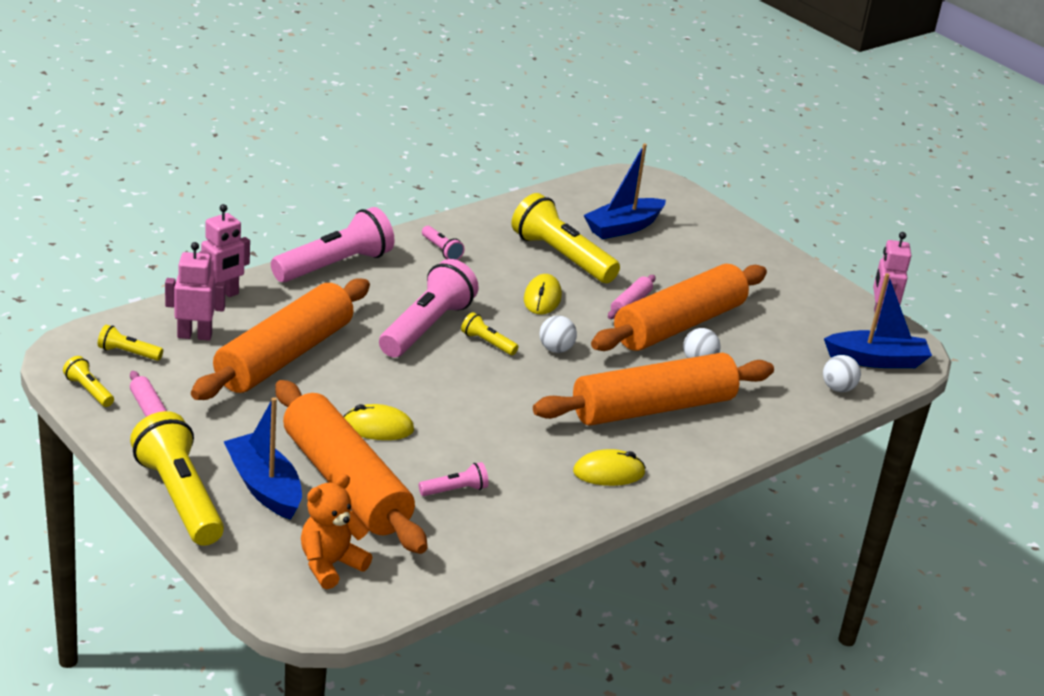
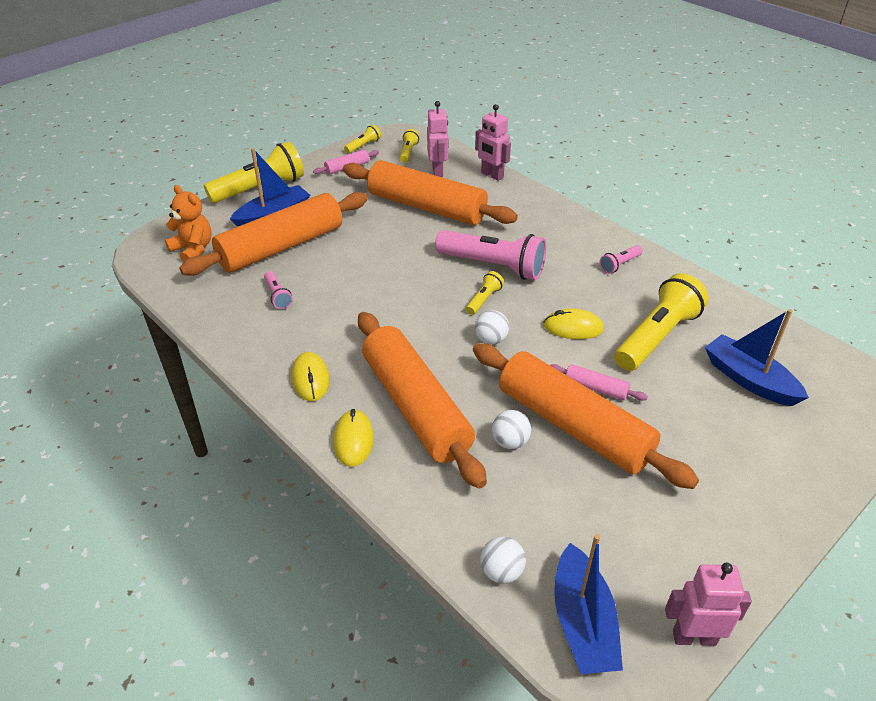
camera: 90 degrees right, 10 degrees up
(335, 265) = (561, 215): pink flashlight -> none
(377, 427) = (349, 254): yellow mouse -> yellow mouse (353, 440)

